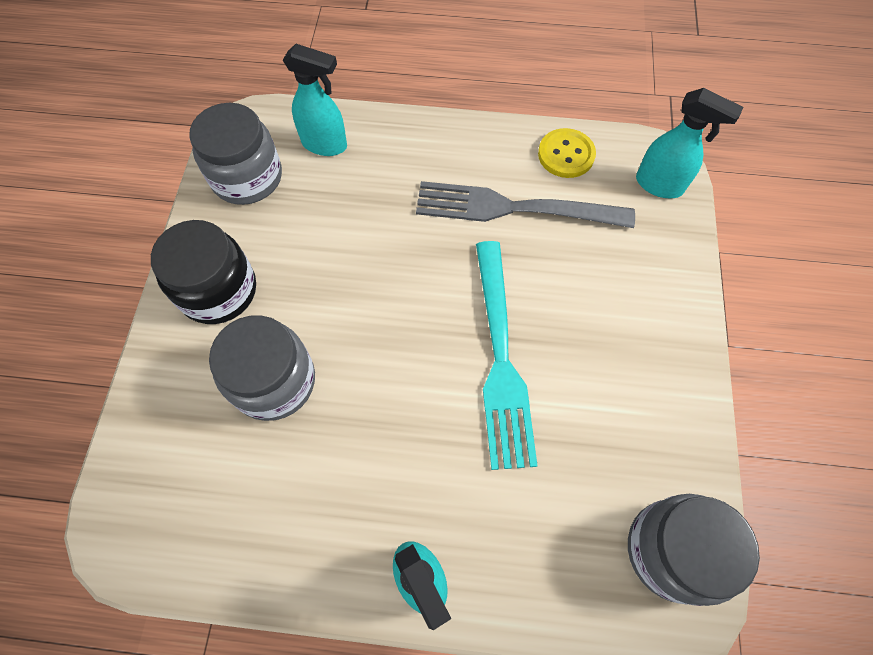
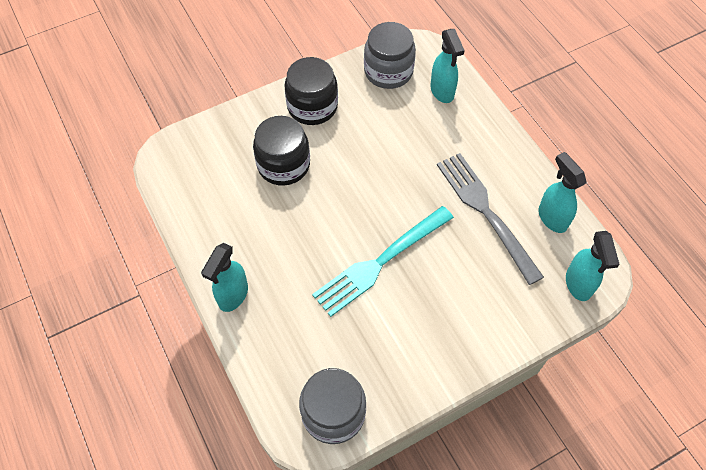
camera: 55 degrees right, 5 degrees down
(274, 381) = (283, 165): grey jar -> black jar
(566, 155) = (552, 218): yellow button -> turquoise spray bottle

